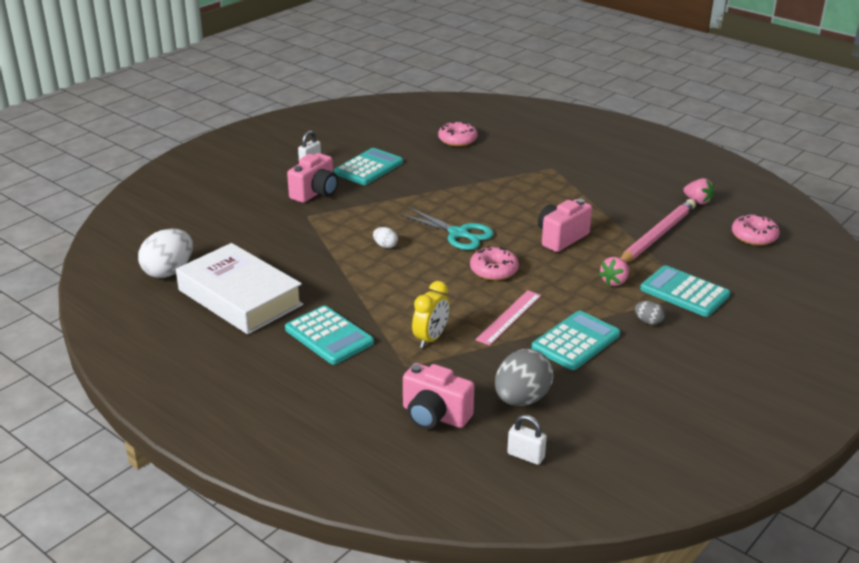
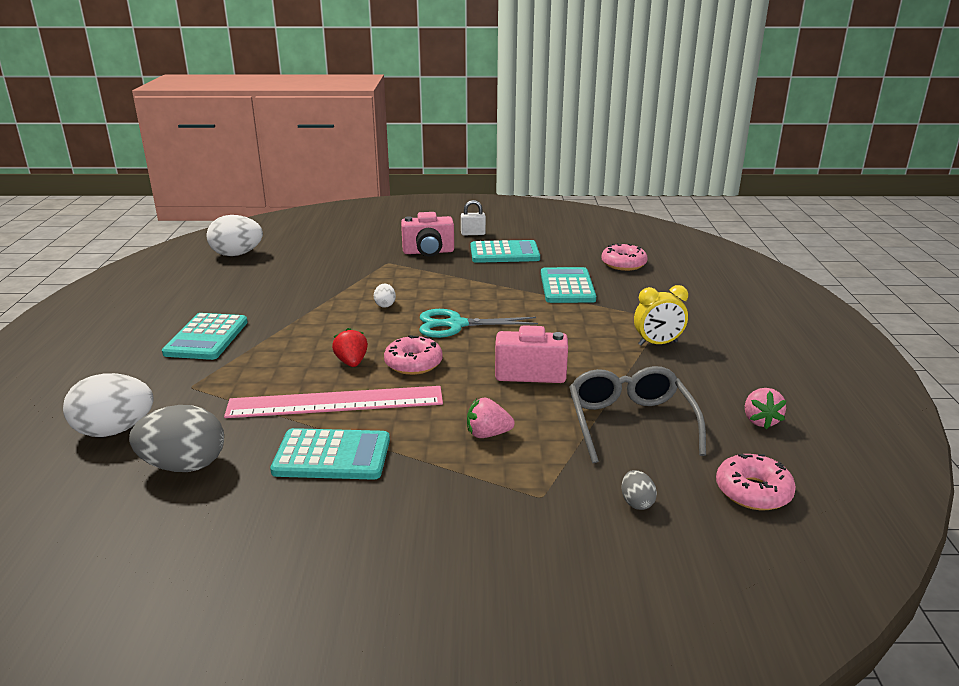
camera: 50 degrees right, 5 degrees down
(240, 297) = (229, 287): white book -> none
(431, 339) = (250, 380): yellow clock -> yellow clock (657, 343)
(434, 416) = (115, 430): pink camera -> white egg
(459, 234) = (455, 325): turquoise scissors -> turquoise scissors turned 90 degrees clockwise
(460, 291) = (351, 362): none -> red strawberry
(509, 317) = (335, 402): pink ruler -> pink ruler, size x1.68
(526, 456) = (75, 507): white padlock -> none
(648, 321) = (431, 487): grey egg -> grey egg (636, 502)
(657, 236) = (630, 424): pink pencil -> grey glasses
(684, 292) = (532, 488): turquoise calculator -> turquoise calculator (567, 287)

